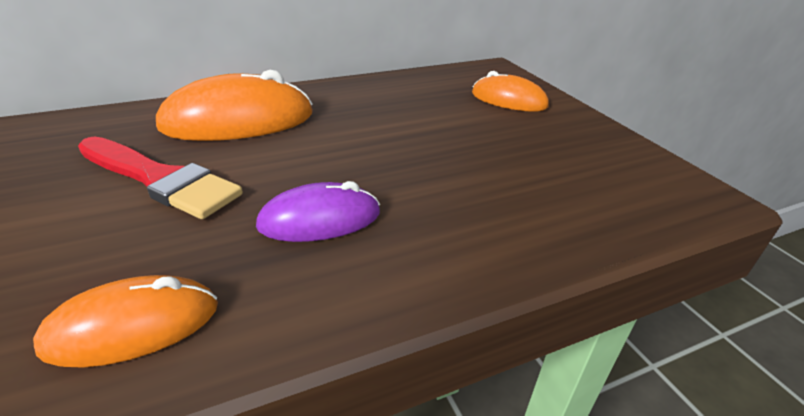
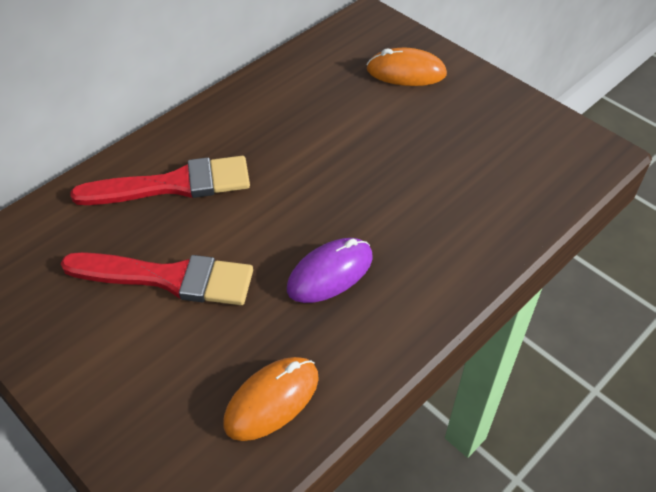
camera: 20 degrees left, 15 degrees up
(238, 121) = (173, 185): orange mouse -> red brush

